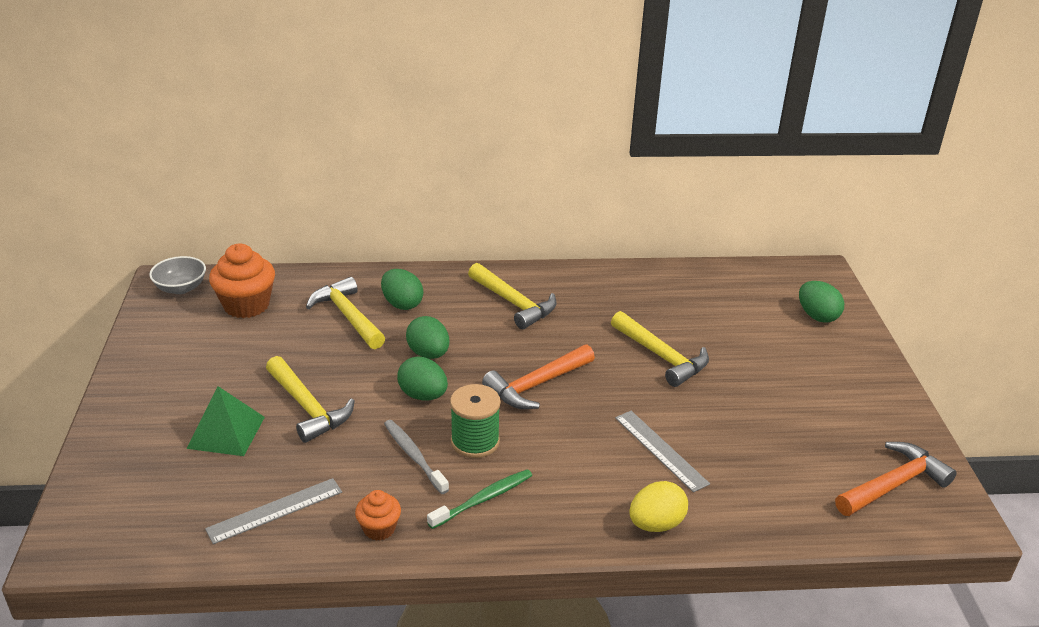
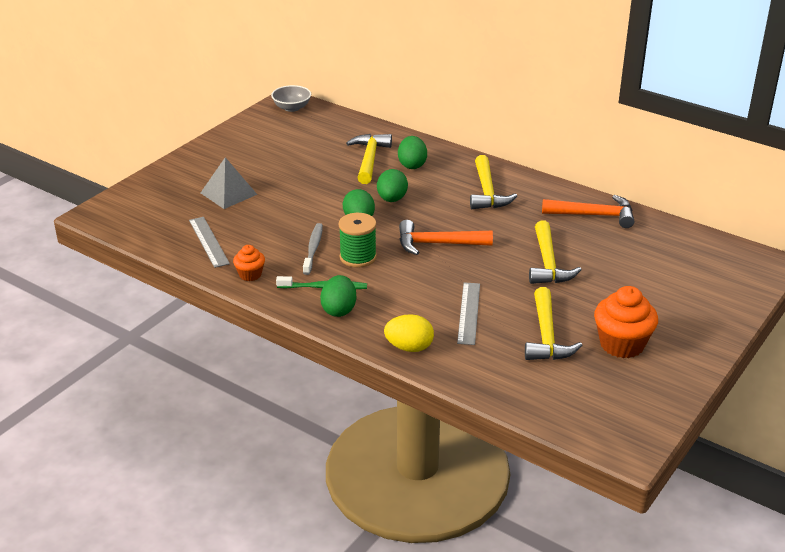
camera: 40 degrees right, 0 degrees up
(226, 432) = (228, 193): green pyramid -> grey pyramid
(246, 305) = (317, 131): orange cupcake -> orange cupcake (622, 344)
(275, 510) = (209, 241): grey ruler -> grey ruler turned 60 degrees clockwise
(308, 407) = (286, 199): yellow hammer -> yellow hammer (546, 336)
(817, 316) = (714, 288): green egg -> green egg (339, 310)
(893, 484) = (608, 406): orange hammer -> orange hammer (594, 215)

